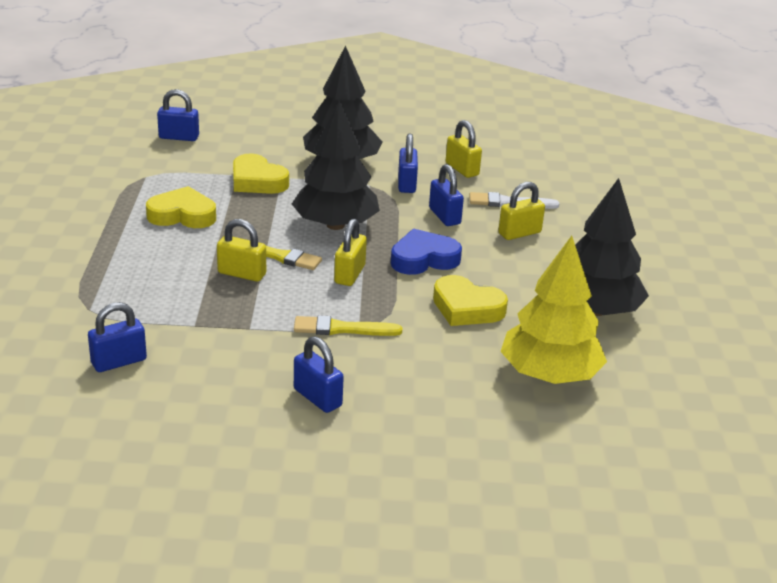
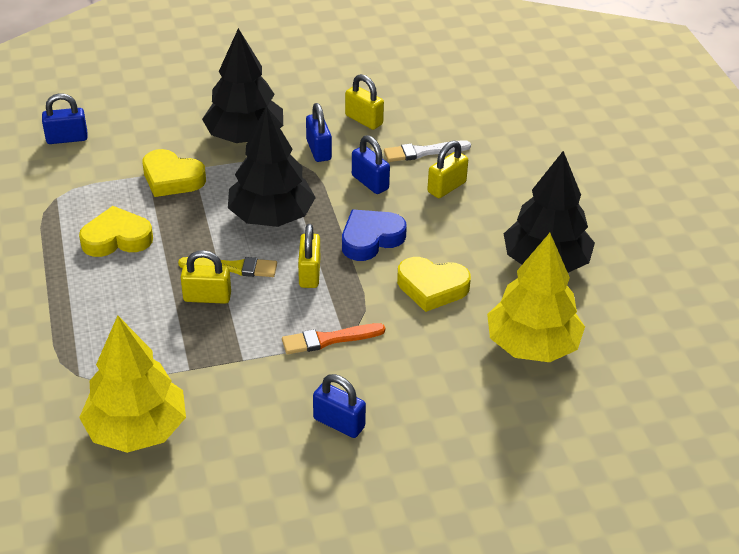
camera: 15 degrees left, 10 degrees up
(119, 362) = (137, 430): blue padlock -> yellow tree
(342, 329) = (329, 339): yellow brush -> orange brush

